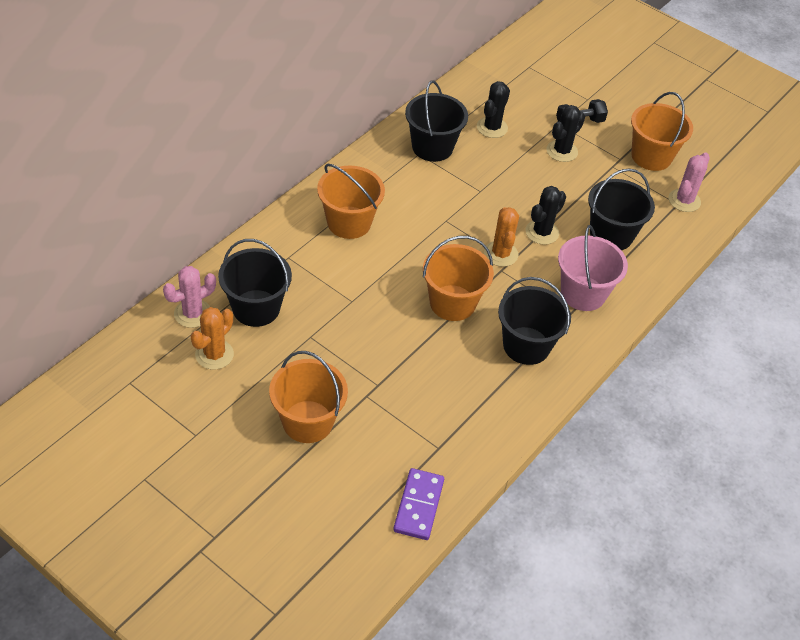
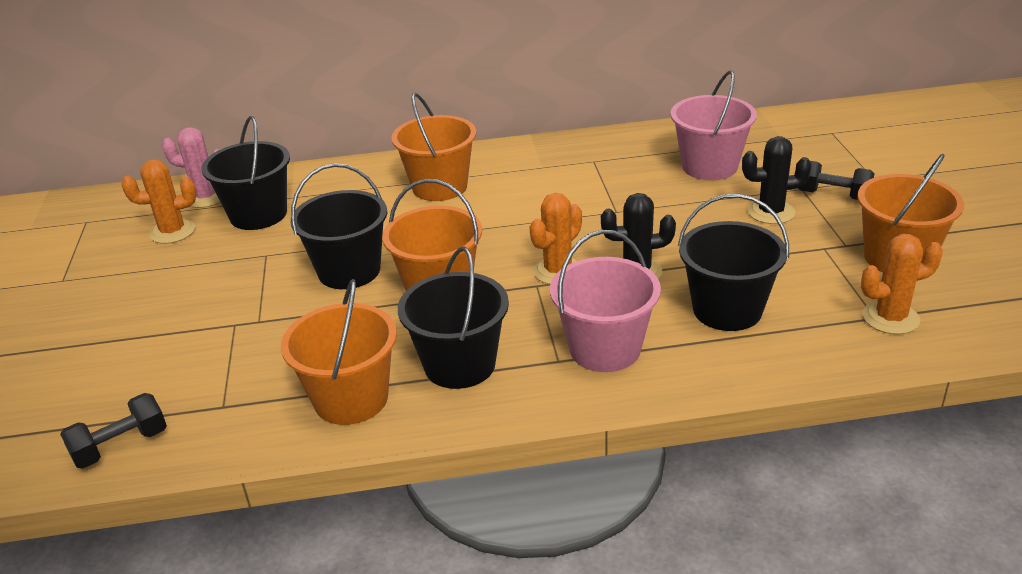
camera: 50 degrees right, 15 degrees down
(307, 422) = (154, 317): orange bucket -> orange bucket (351, 399)
(419, 506) = (120, 446): purple domino -> black dumbbell
(432, 147) = (615, 160): black bucket -> black bucket (349, 271)
(492, 127) = (709, 166): black cactus -> pink bucket
(684, 200) = (890, 318): pink cactus -> orange cactus

